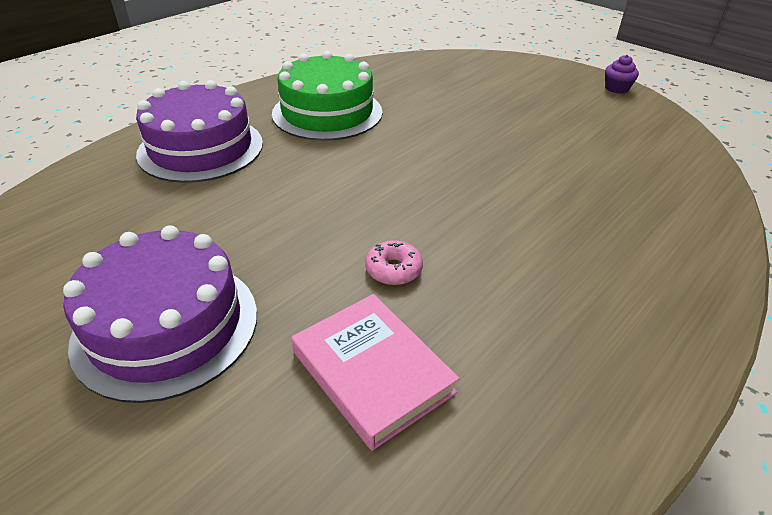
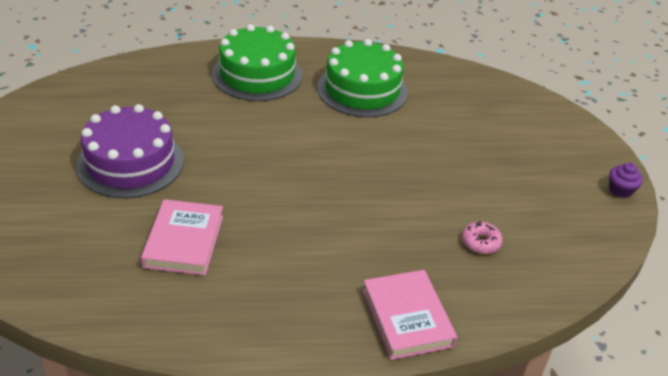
camera: 40 degrees right, 0 degrees up
(201, 148) = (257, 74): purple cake -> green cake
(393, 269) = (260, 205): pink donut -> pink donut (480, 242)
(678, 279) = (407, 318): none -> pink book

